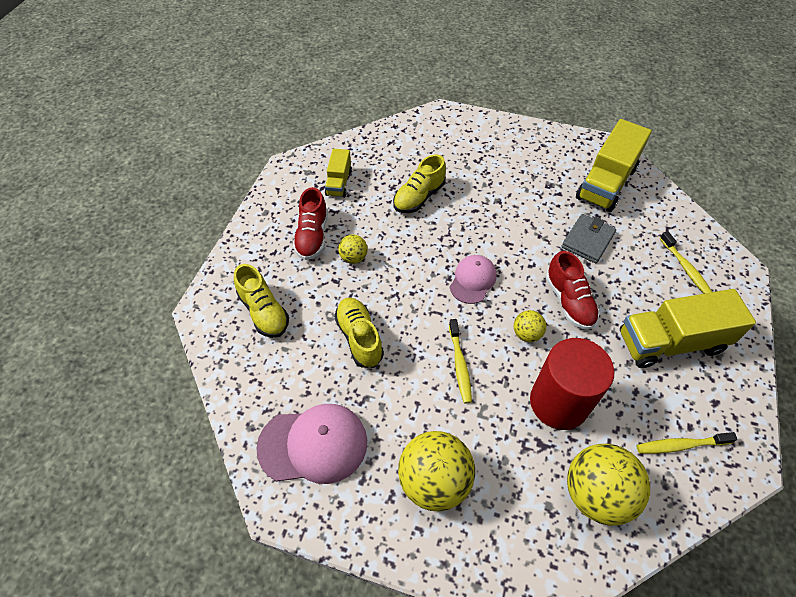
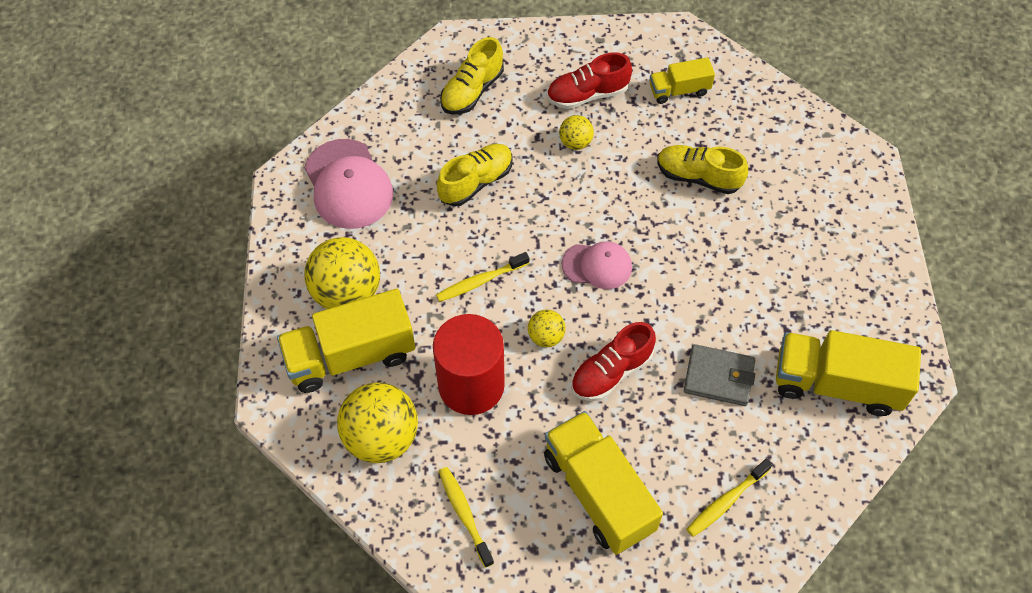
camera: 70 degrees right, 5 degrees up
(504, 497) = (350, 355): none -> yellow truck

